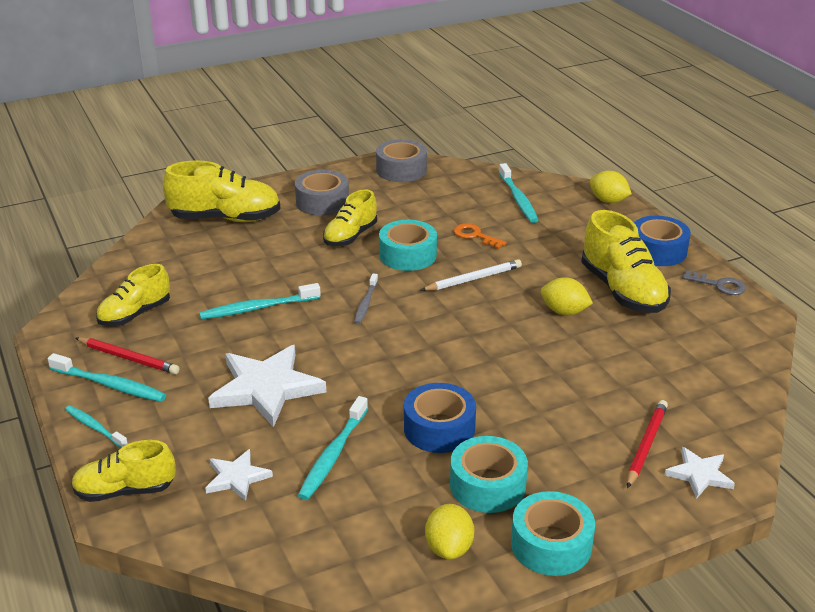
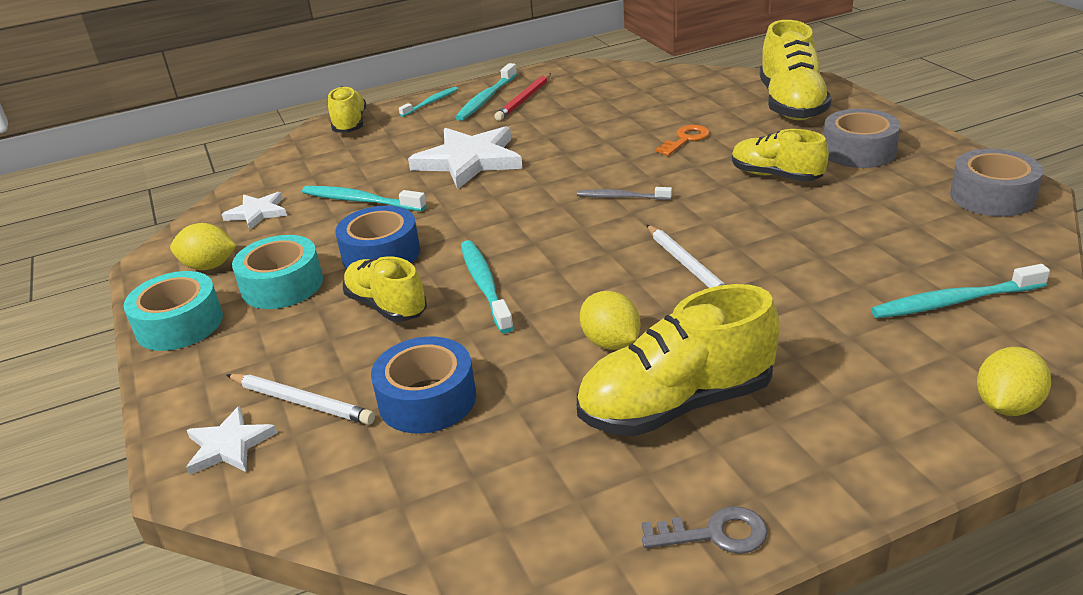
camera: 95 degrees right, 0 degrees up
(135, 314) = (593, 92): yellow shoe -> yellow shoe (386, 306)
(237, 477) = (347, 163): white star -> white star (257, 213)
(257, 308) = (607, 141): turquoise toothbrush -> turquoise toothbrush (485, 285)
(407, 255) = (740, 216): turquoise tape -> none
(475, 236) = (811, 264): orange key -> orange key (685, 139)
(564, 312) = (611, 342): yellow lemon -> yellow lemon turned 60 degrees counterclockwise
(646, 445) = (301, 402): red pencil -> white pencil
(658, 251) = (826, 459): blue tape -> blue tape (427, 399)
(719, 285) = (714, 534): grey key -> grey key turned 120 degrees counterclockwise

